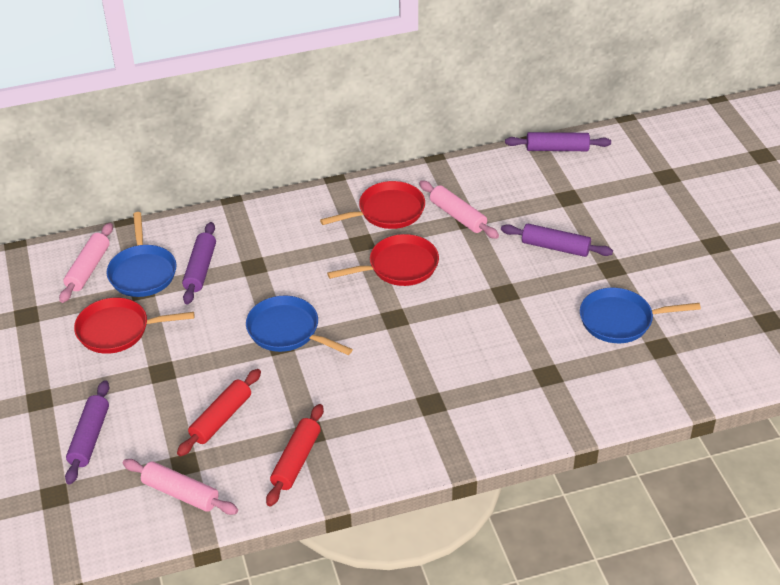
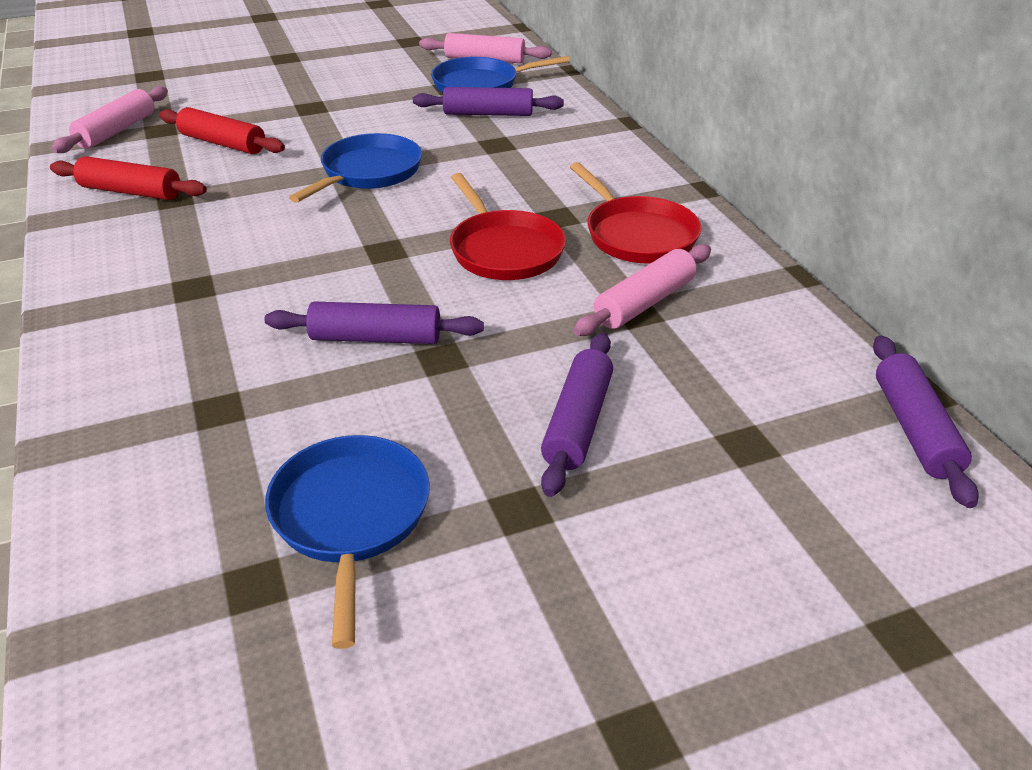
camera: 85 degrees right, 5 degrees down
(89, 438) = (221, 83): purple rolling pin -> purple rolling pin (375, 338)
(118, 330) = (382, 81): red pan -> none

